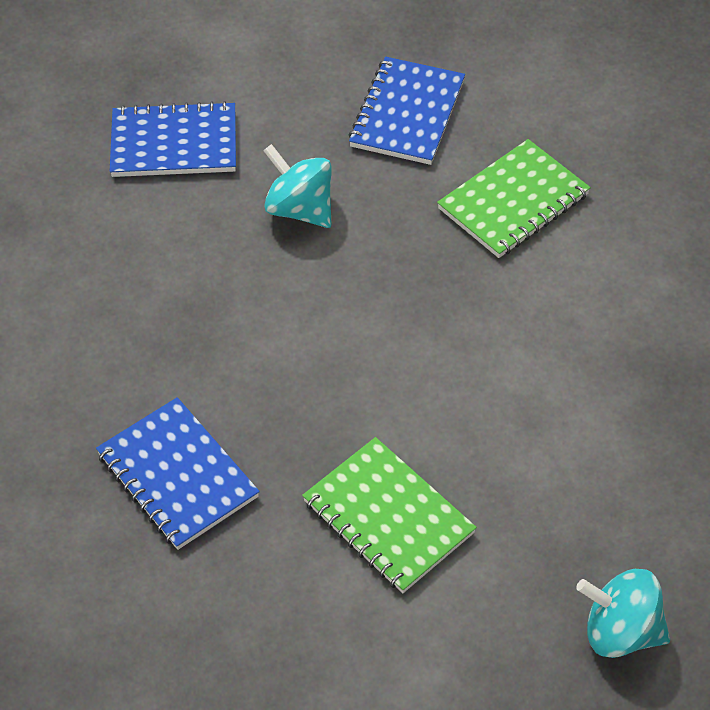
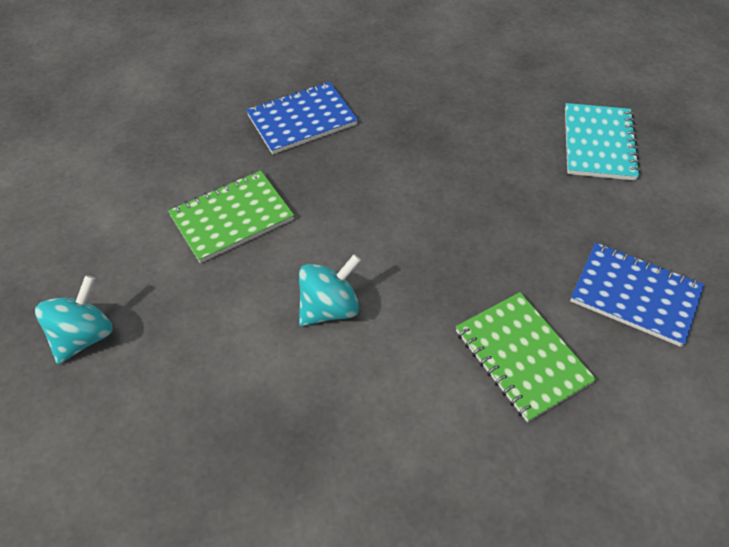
camera: 100 degrees right, 0 degrees up
(174, 143) = (598, 144): blue notebook -> turquoise notebook
(300, 209) = (525, 208): turquoise spinning top -> turquoise spinning top (329, 308)

